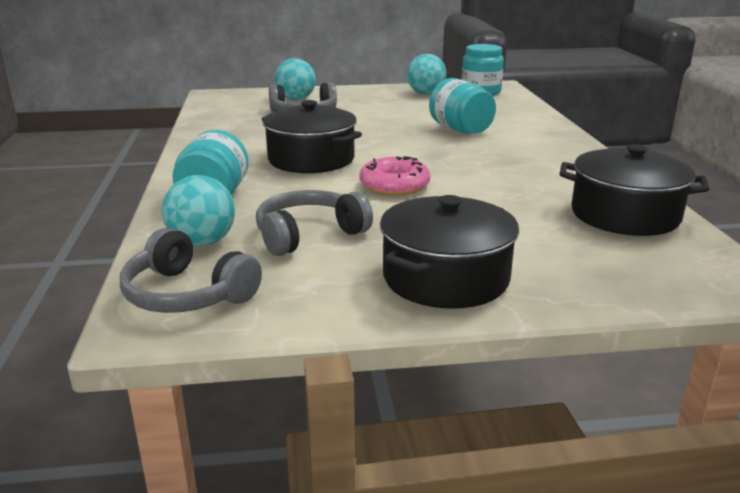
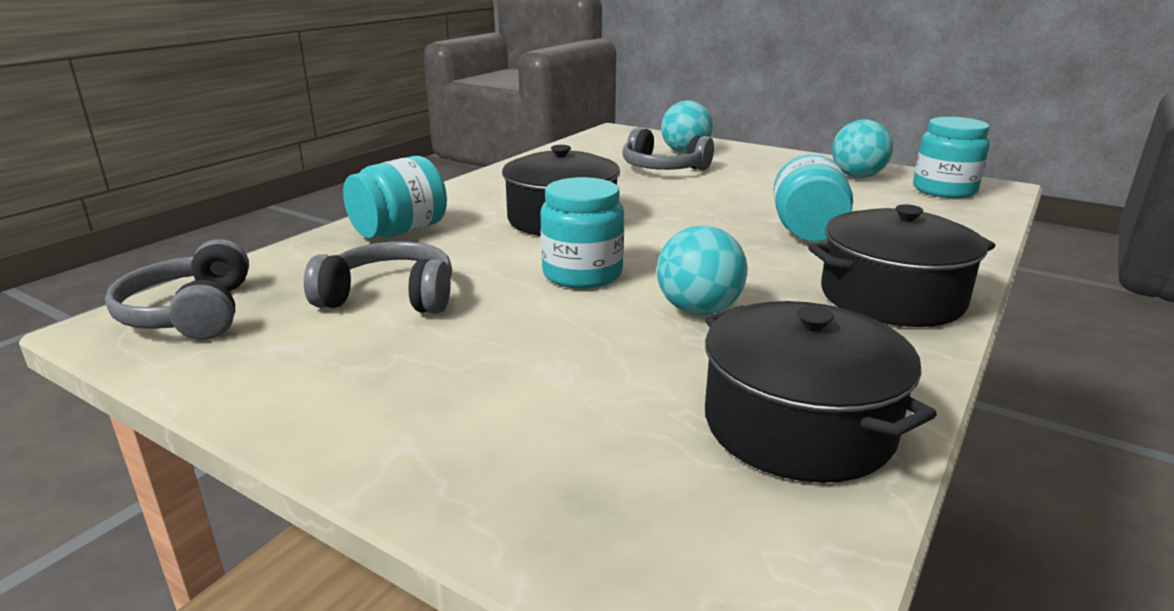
camera: 40 degrees right, 0 degrees up
(202, 242) = (301, 271): turquoise ball -> turquoise ball (698, 310)
(394, 185) = (582, 274): pink donut -> turquoise jar
(445, 278) = (399, 401): black pot -> black pot (891, 297)

